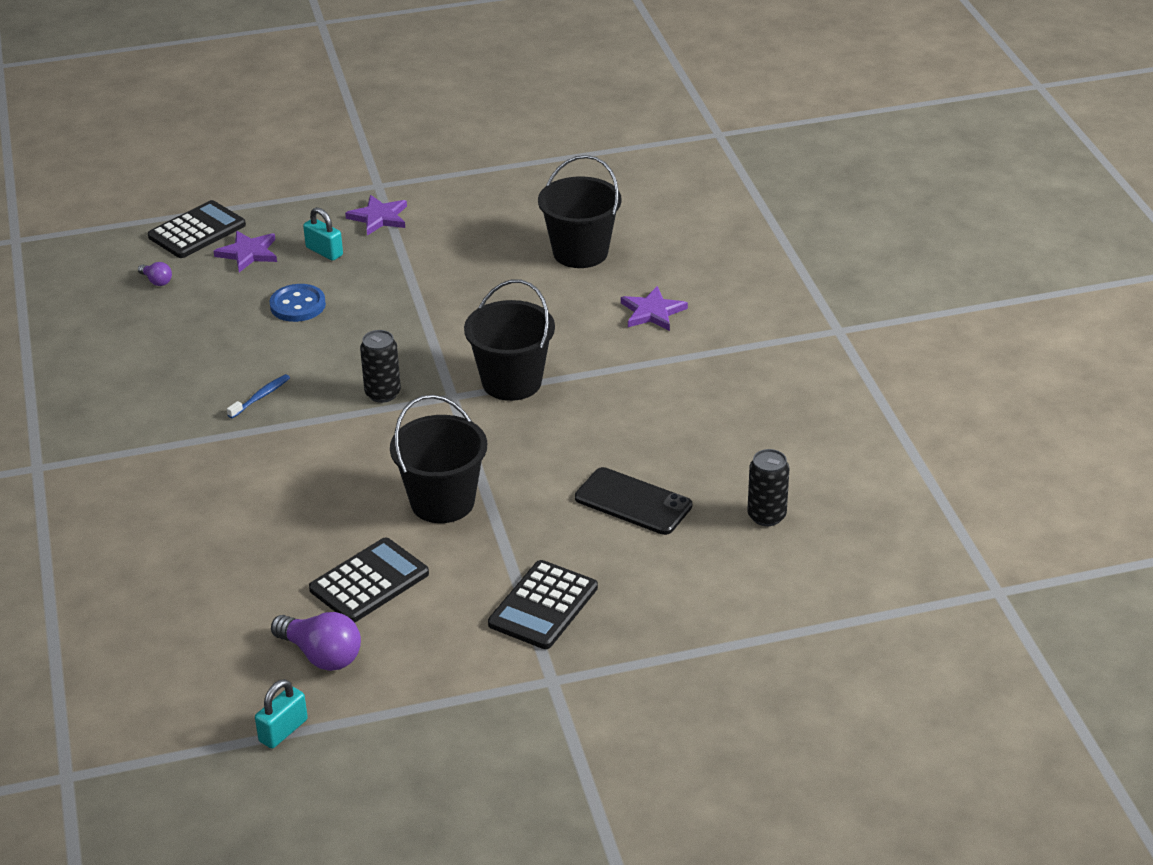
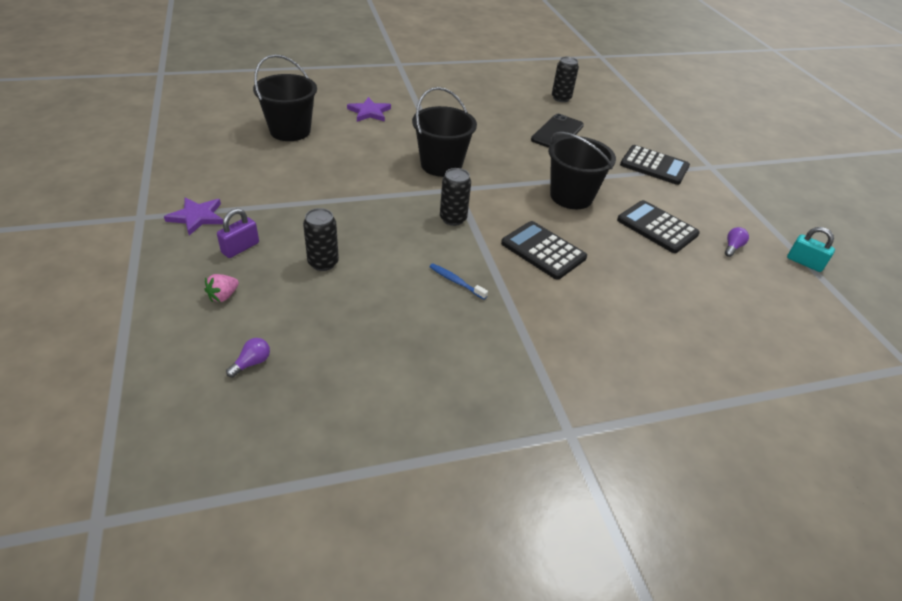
camera: 95 degrees left, 5 degrees up
(197, 231) = (162, 336): black calculator -> black calculator (543, 250)
(248, 253) = (223, 296): purple star -> pink strawberry
(298, 305) = (323, 263): blue button -> black can
(321, 655) = (732, 247): purple light bulb -> purple light bulb, size x0.52
(324, 251) = (240, 248): turquoise padlock -> purple padlock

